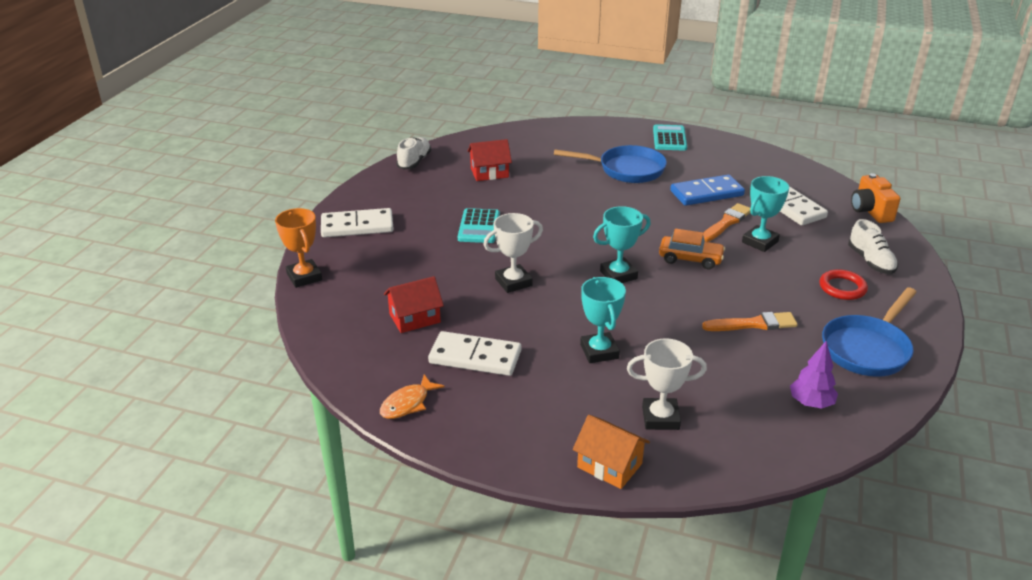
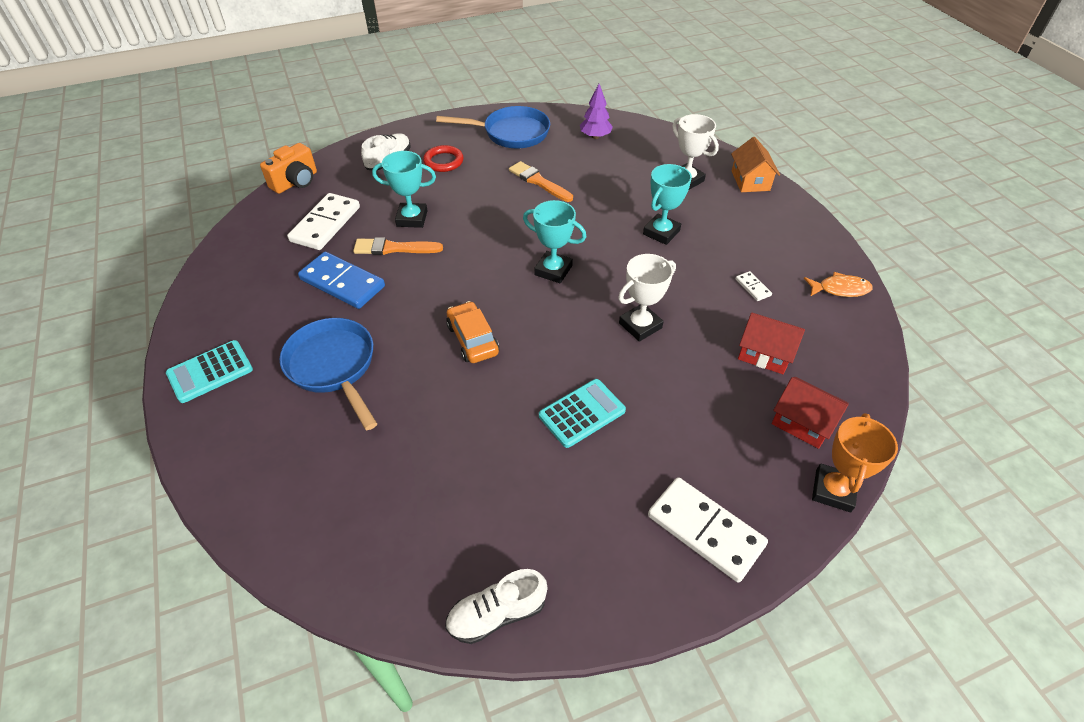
camera: 130 degrees left, 15 degrees up
(475, 357) = (752, 287): white domino -> white domino, size x0.45
(489, 173) = (451, 493): red house -> red house (802, 422)
(513, 282) = (640, 325): white trophy -> white trophy turned 60 degrees counterclockwise
(690, 259) = (481, 243): orange car -> orange car (472, 339)

